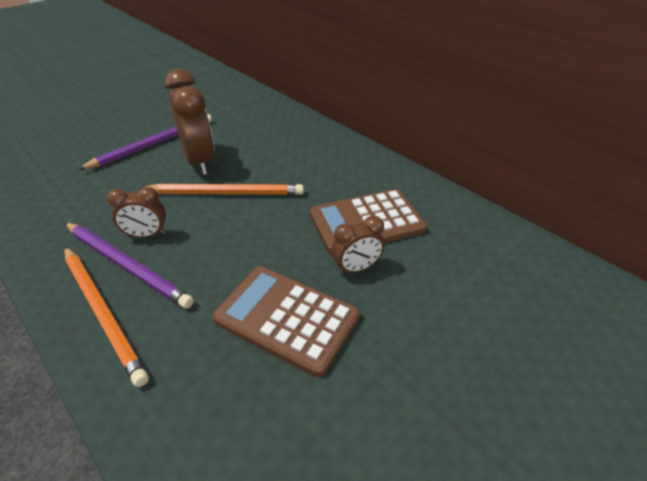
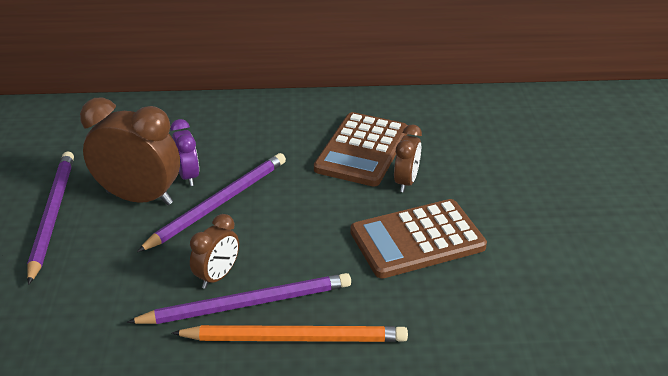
camera: 50 degrees left, 5 degrees down
(226, 193) = (219, 203): orange pencil -> purple pencil
(242, 166) = (188, 176): none -> purple clock

